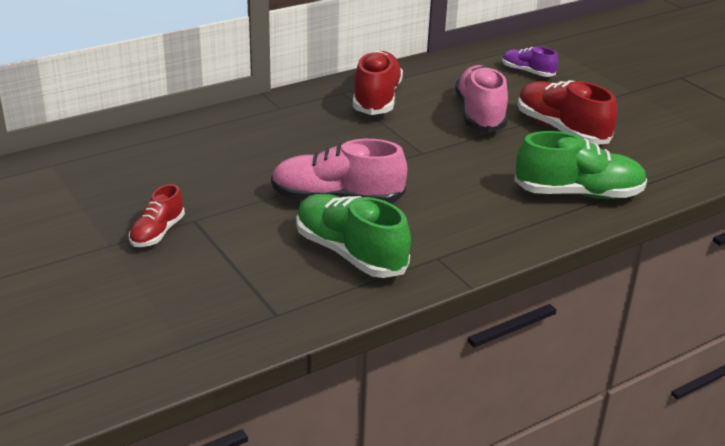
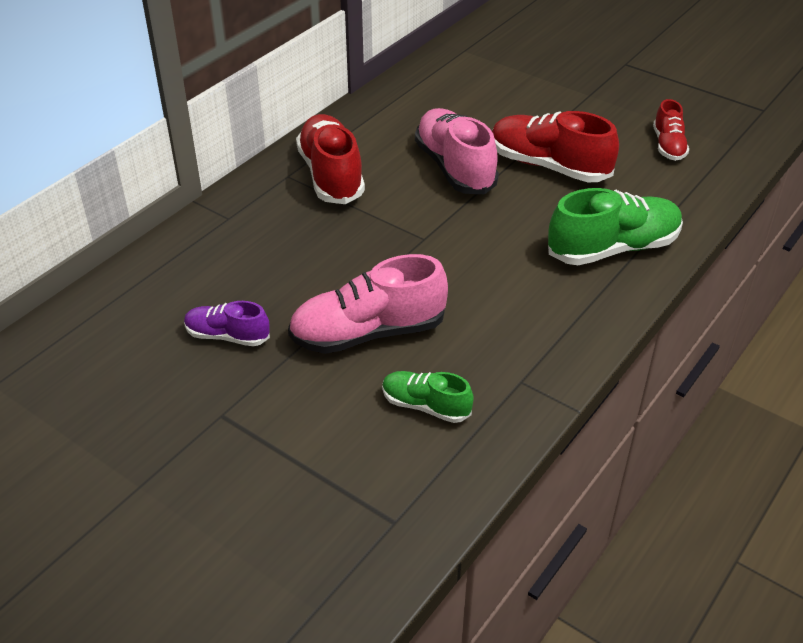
camera: 20 degrees left, 10 degrees up
(157, 233) = (188, 448): red shoe -> red shoe (668, 146)
(350, 253) = (425, 406): green shoe -> green shoe, size x0.56
(527, 72) = (471, 95): purple shoe -> purple shoe (227, 336)

